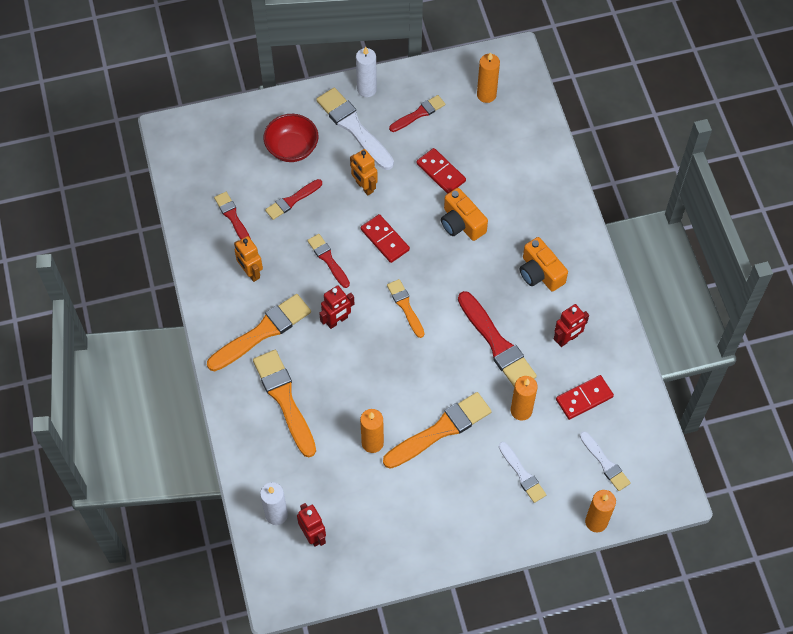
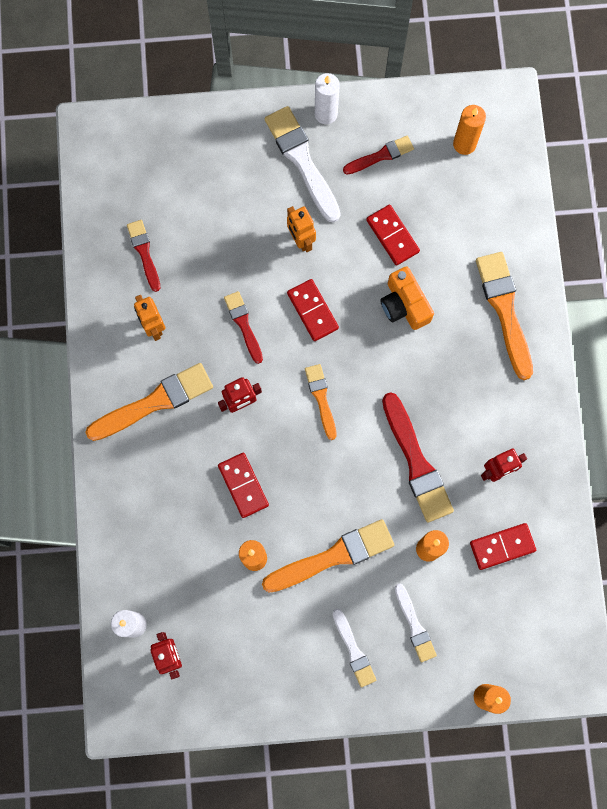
camera: 10 degrees right, 15 degrees up
(284, 399) = (166, 489): orange brush -> orange brush (504, 310)
(292, 148) = (226, 176): red bowl -> none
(292, 200) = (215, 243): red brush -> none
(351, 386) = (243, 485): none -> red domino
(540, 273) = (483, 383): orange camera -> none
(605, 463) = (510, 629): white brush -> white brush (353, 650)

